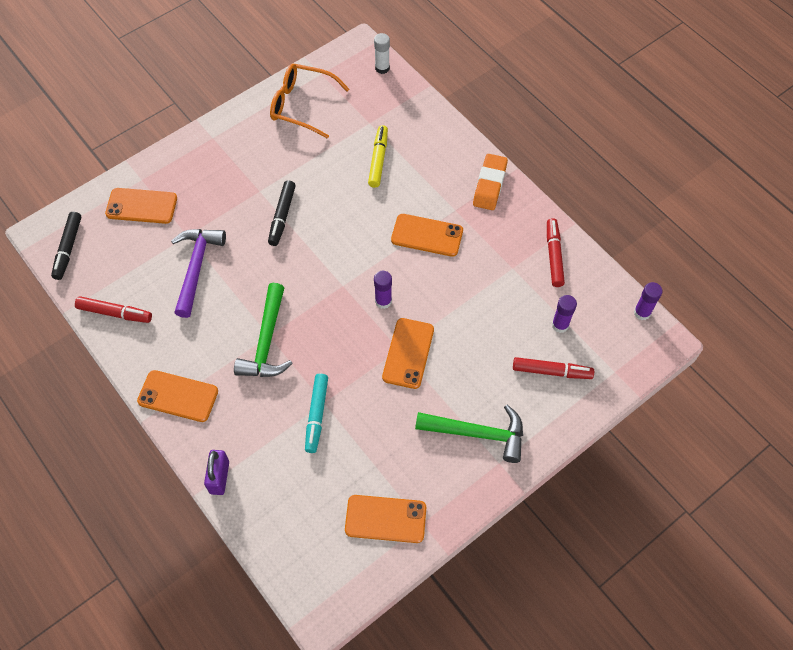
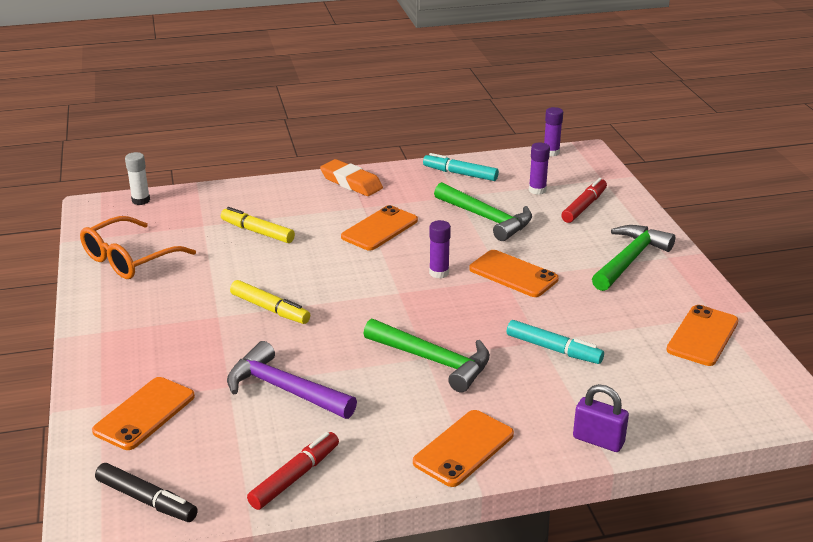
camera: 65 degrees left, 30 degrees down
(282, 216) = (270, 309): black marker -> yellow marker
(486, 303) = (486, 219): none -> green hammer
(554, 256) = (460, 174): red marker -> turquoise marker

